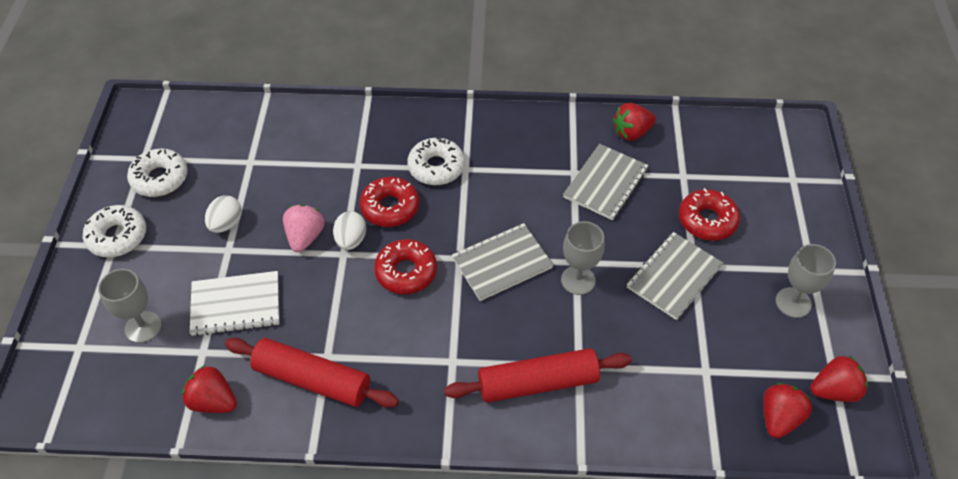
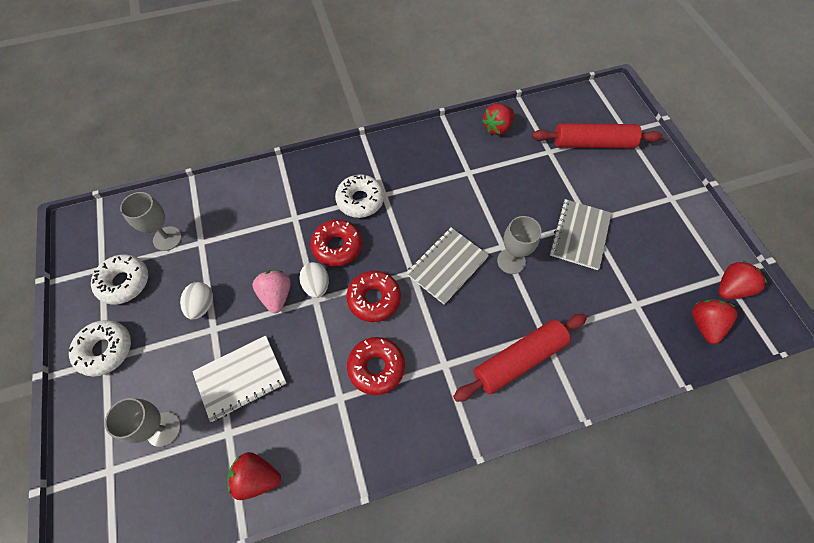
camera: 20 degrees left, 10 degrees up
(312, 379) = (336, 424): red rolling pin -> red rolling pin (592, 143)
(605, 183) = (496, 174): grey notebook -> none
(707, 220) = (582, 182): red donut -> red donut (376, 367)
(793, 302) = (671, 228): grey goblet -> grey goblet (167, 238)

